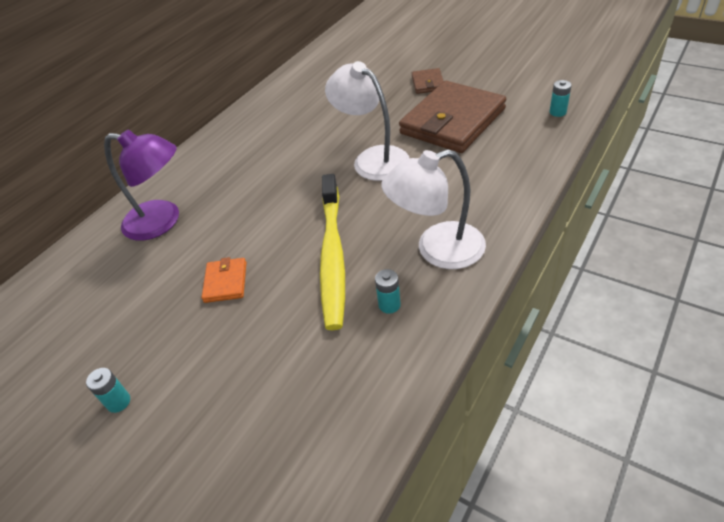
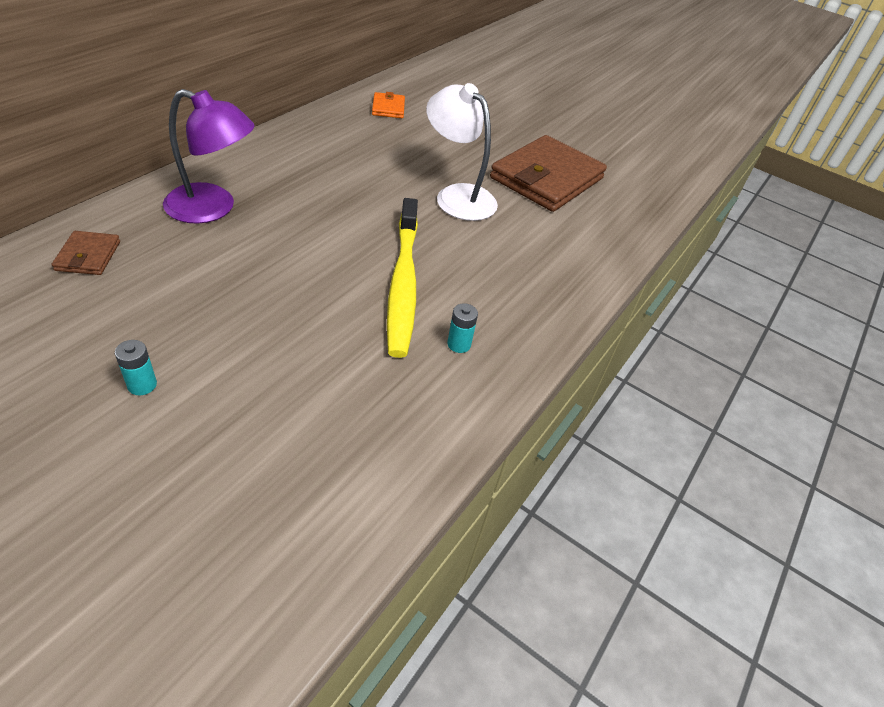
camera: 10 degrees left, 0 degrees up
(225, 282) = (280, 286): orange wallet -> orange wallet (388, 108)
(428, 83) = (525, 134): brown wallet -> brown wallet (88, 256)
(437, 250) = (516, 301): white lamp -> none
(557, 112) = (655, 194): turquoise battery -> none

